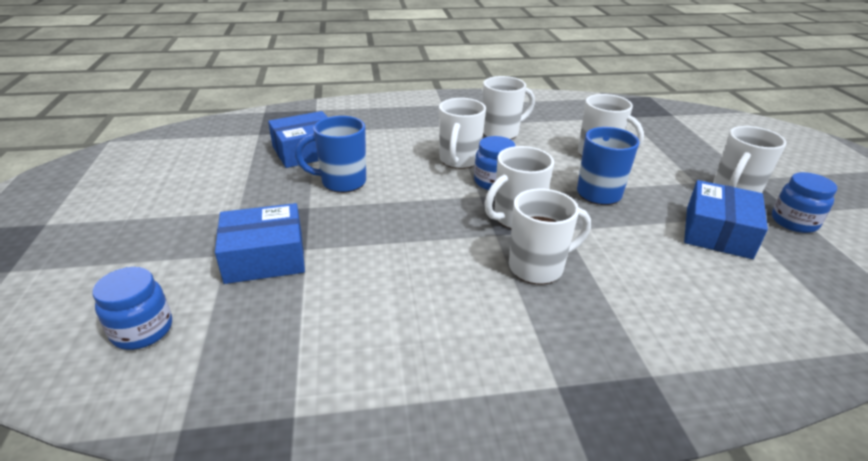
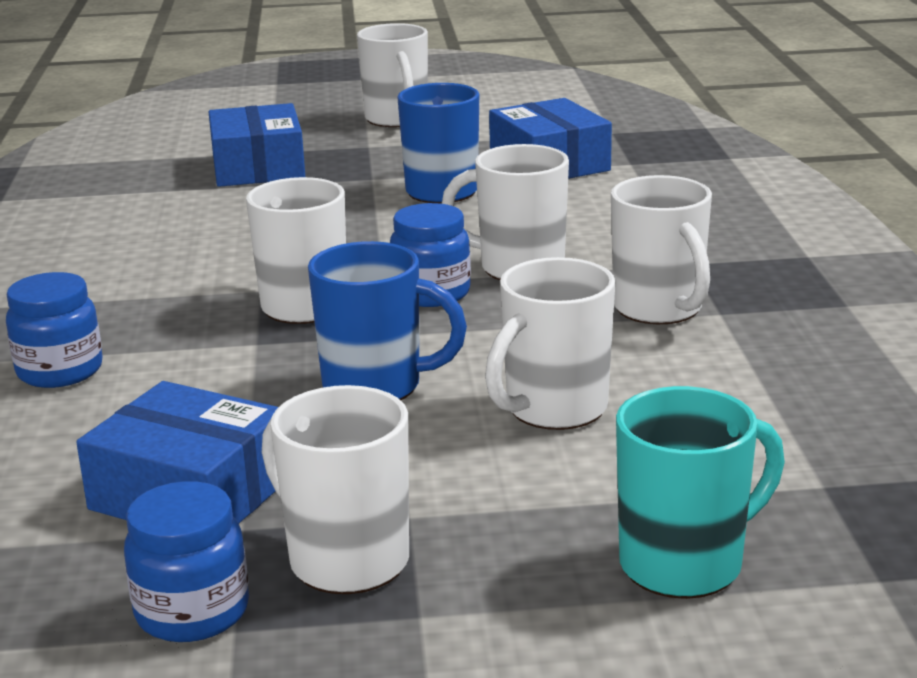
camera: 95 degrees right, 10 degrees down
(142, 330) = (155, 137): blue jar -> blue jar (60, 371)
(538, 267) = (162, 314): white mug -> white mug (397, 120)
(687, 138) = (685, 564): none -> turquoise mug

